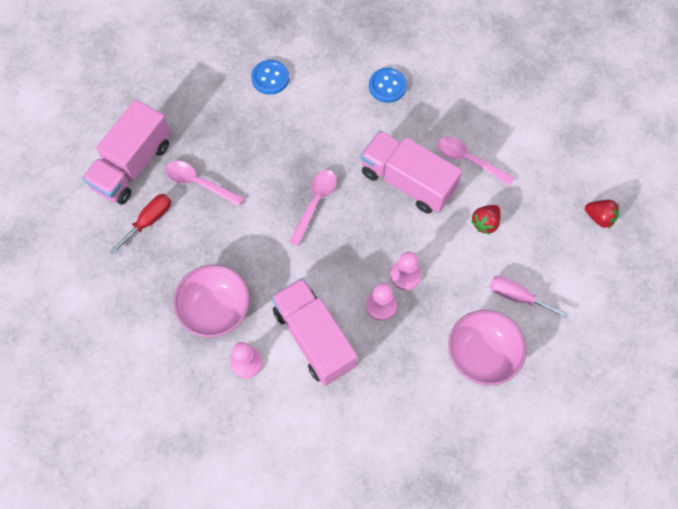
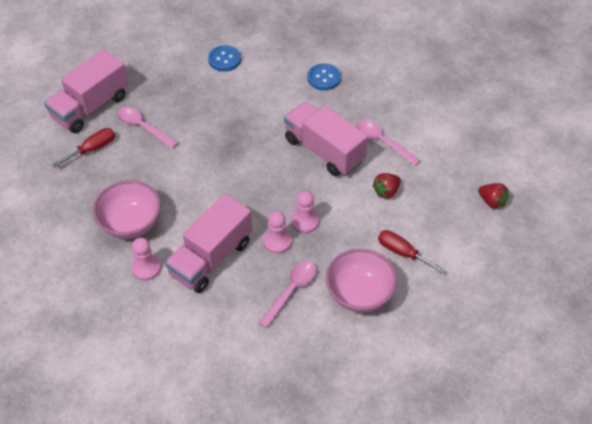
camera: 10 degrees right, 15 degrees down
(314, 338) = (211, 258): pink truck -> pink truck turned 120 degrees counterclockwise
(315, 203) = (239, 155): pink spoon -> pink spoon (291, 291)
(517, 296) = (402, 252): pink screwdriver -> red screwdriver

